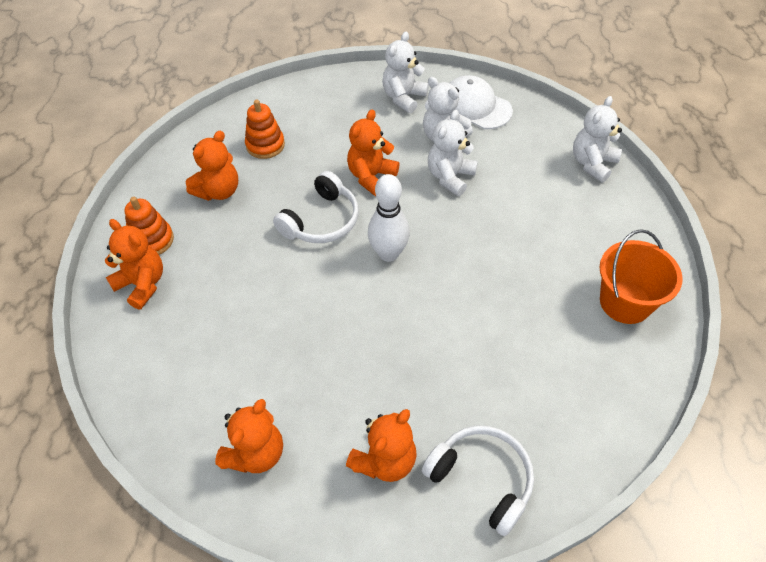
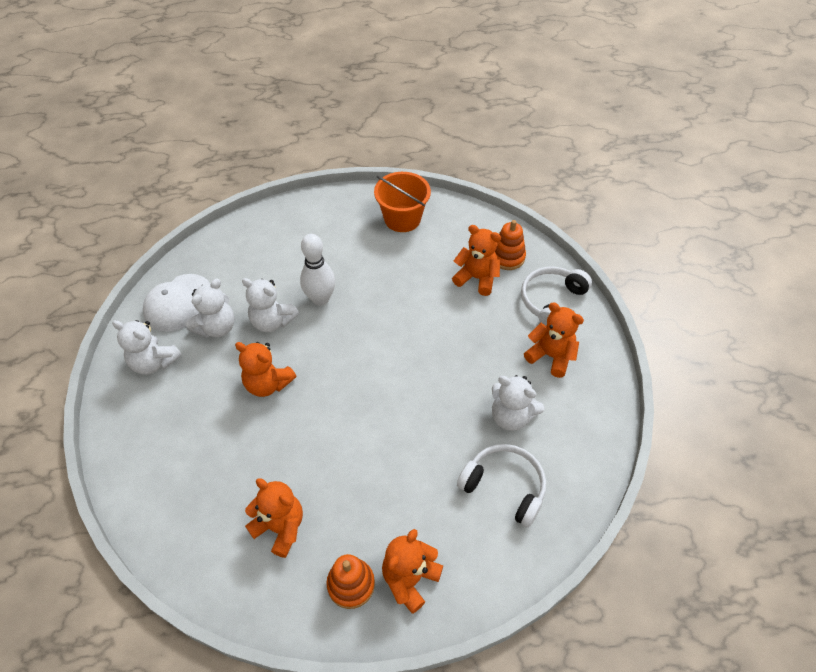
camera: 95 degrees left, 0 degrees up
(256, 453) = (564, 441): orange teddy bear -> orange teddy bear (477, 278)
(265, 145) = (212, 490): orange stacking toy -> orange stacking toy (507, 257)
(321, 220) = (324, 421): white headphones -> white headphones (504, 487)
(388, 253) = (362, 364): white bowling pin -> white bowling pin (320, 299)
(592, 163) = (263, 225): white teddy bear -> white teddy bear (511, 416)

